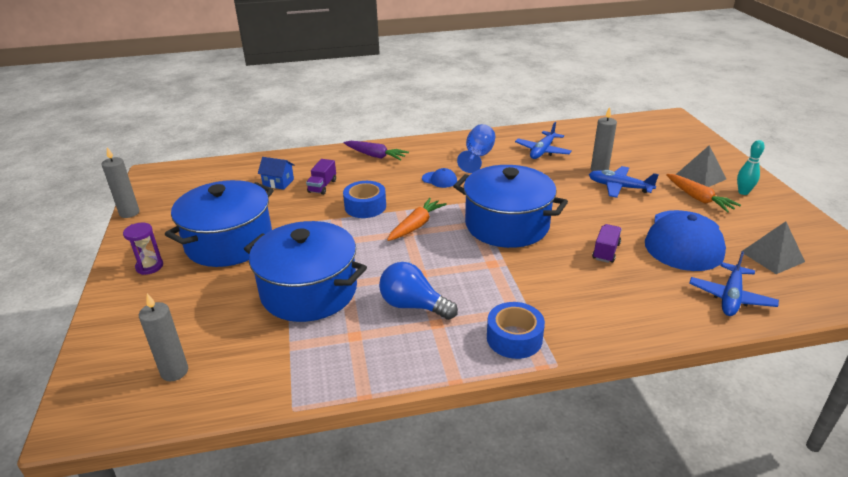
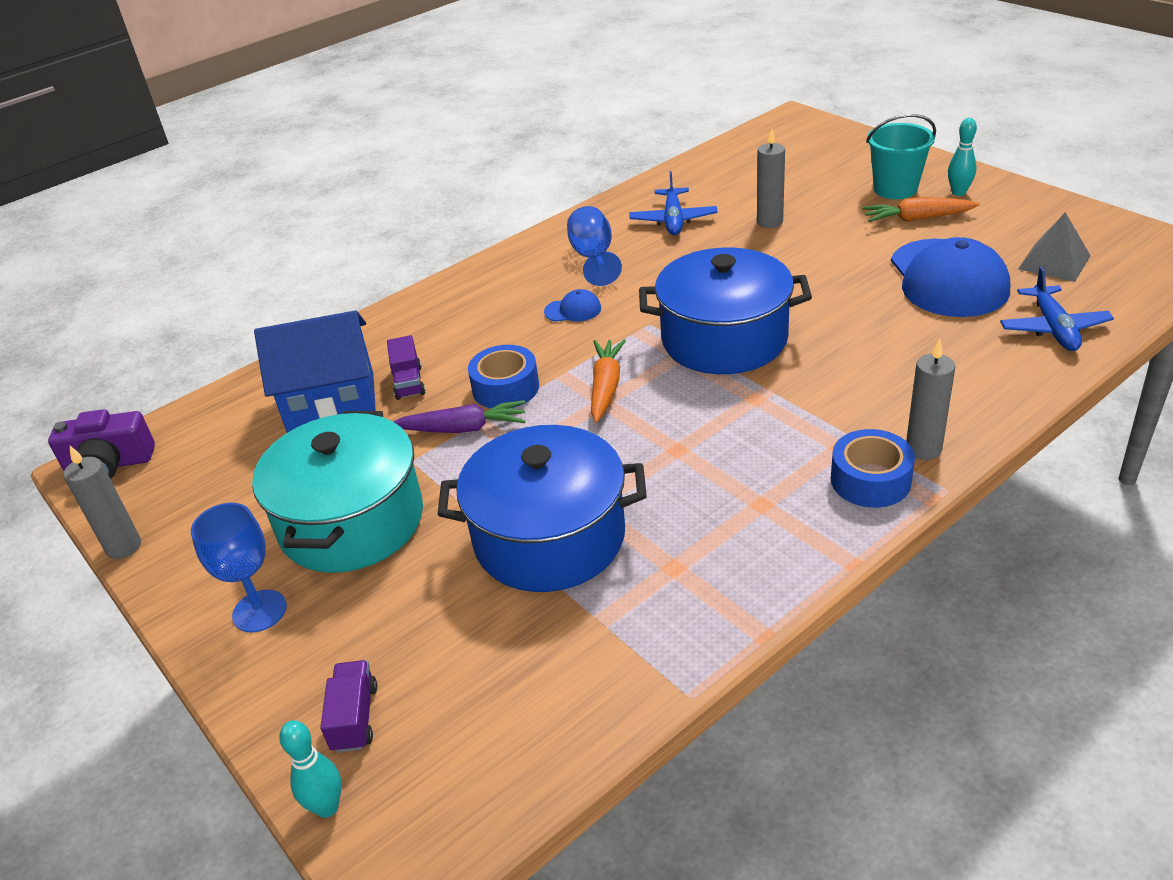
camera: 25 degrees left, 5 degrees up
(80, 373) = (327, 807): none -> turquoise bowling pin
(149, 266) = (259, 611): purple hourglass -> blue goblet
(161, 174) = (109, 464): none -> purple camera
(174, 372) = (473, 733): grey candle -> grey candle (923, 449)
(229, 242) = (352, 521): blue pot -> turquoise pot
(278, 182) = (331, 403): blue house -> blue house, size x2.13
(375, 156) = (442, 308): purple carrot -> purple carrot (463, 428)
(413, 305) = (710, 495): blue light bulb -> none
(606, 251) = (874, 327): purple truck -> purple truck (355, 718)
(619, 187) = (814, 236): blue plane -> none
(698, 198) = (917, 219): orange carrot -> orange carrot turned 150 degrees clockwise
(700, 177) = (895, 189): grey pyramid -> turquoise bucket

